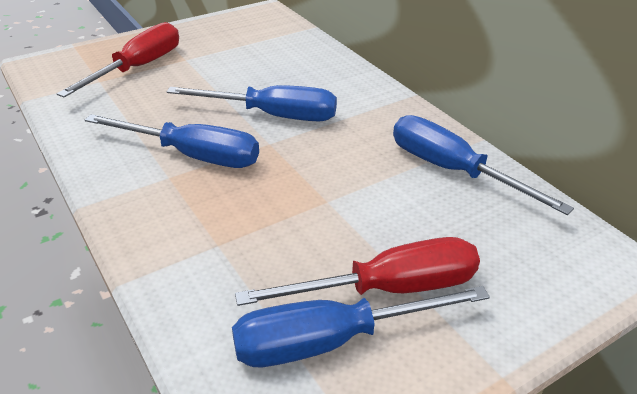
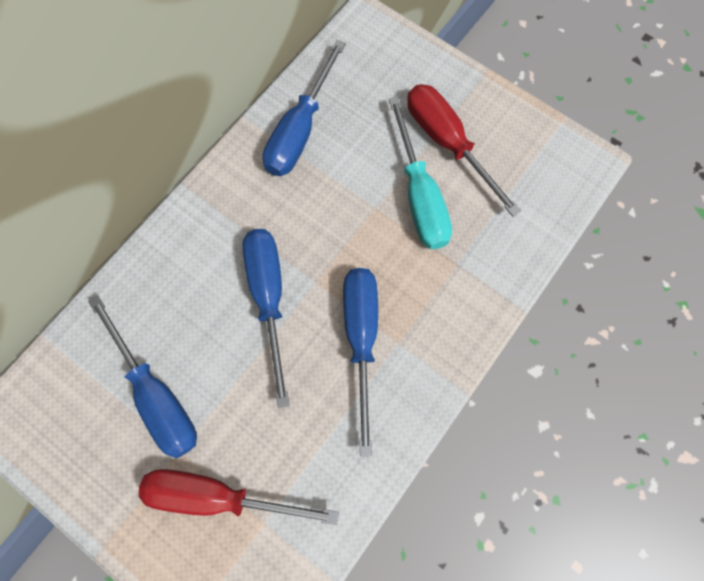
camera: 110 degrees left, 35 degrees up
(323, 239) = (419, 196): none -> turquoise screwdriver
(331, 341) = (503, 162): blue screwdriver -> blue screwdriver (157, 394)

